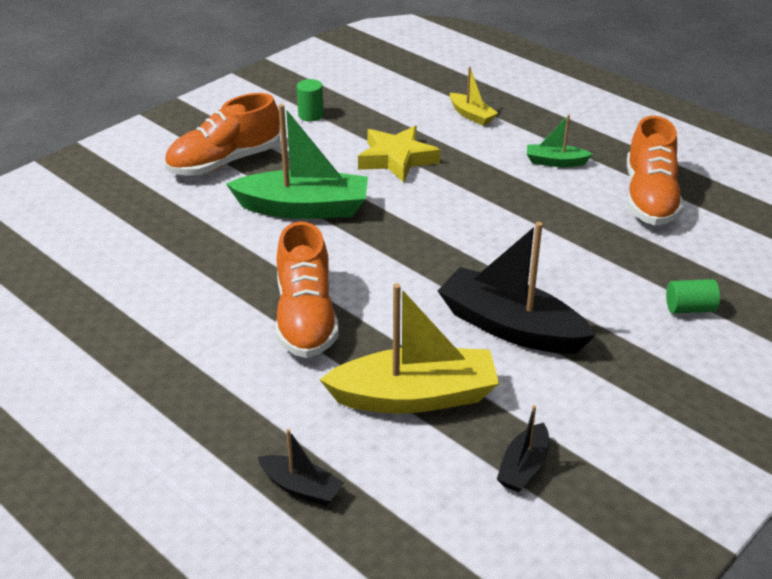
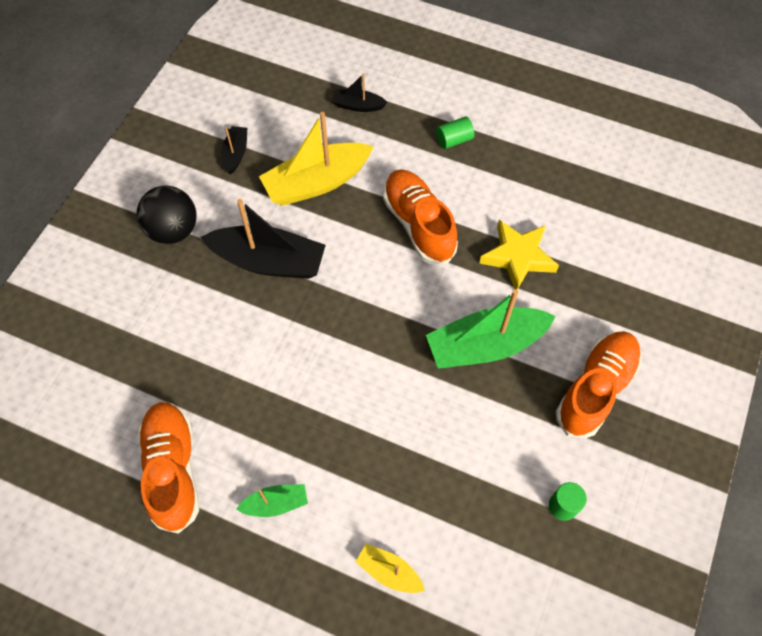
camera: 160 degrees right, 25 degrees up
(397, 159) = (436, 452): yellow star -> yellow star (518, 257)
(633, 390) = (173, 230): none -> black ball
(689, 308) = (134, 323): green cylinder -> green cylinder (454, 140)

